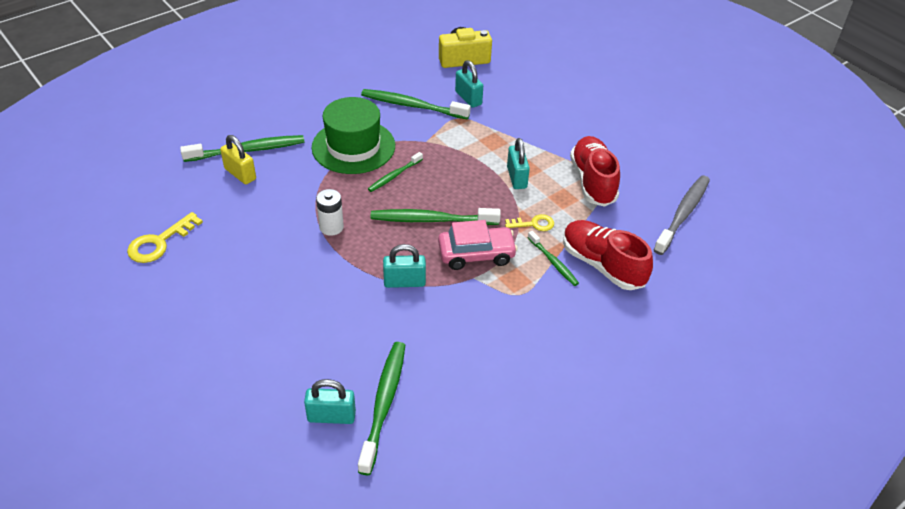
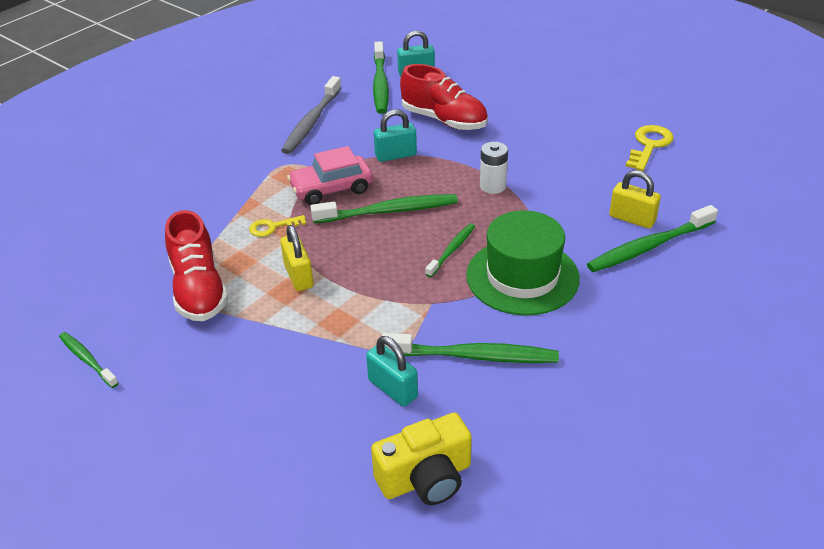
camera: 170 degrees right, 5 degrees down
(517, 177) = (298, 276): turquoise padlock -> yellow padlock
(553, 262) = (249, 195): green toothbrush -> green toothbrush (87, 359)
(602, 265) = (196, 201): red shoe -> red shoe (444, 120)
(683, 214) = (89, 270): grey toothbrush -> grey toothbrush (311, 122)

